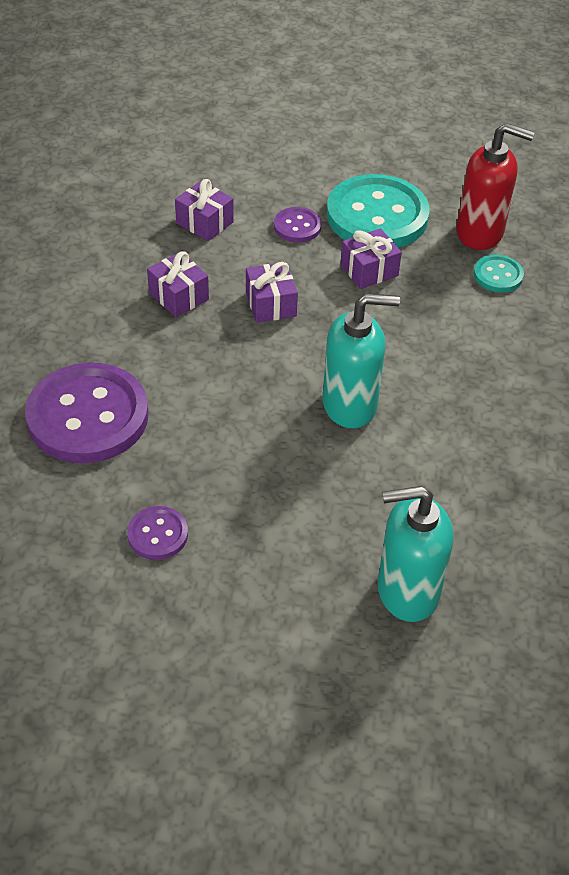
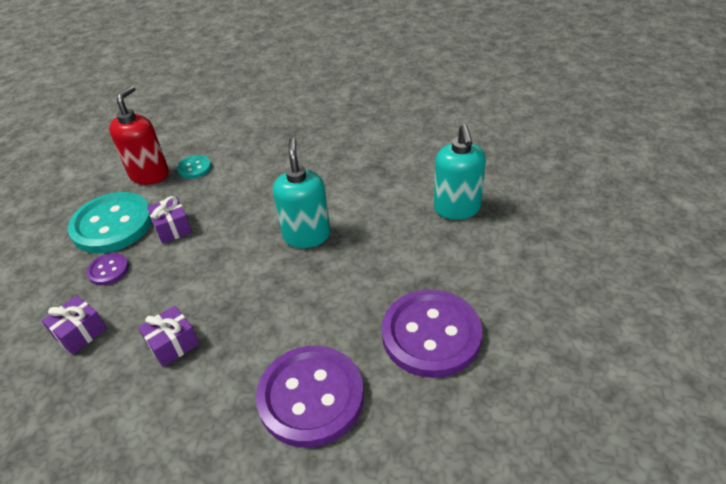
camera: 85 degrees left, 5 degrees down
(157, 534) = (431, 335): purple button -> purple button, size x2.16
(270, 304) = (197, 282): purple gift -> none

